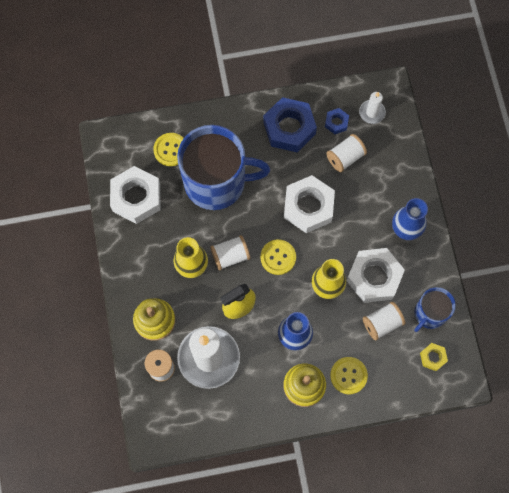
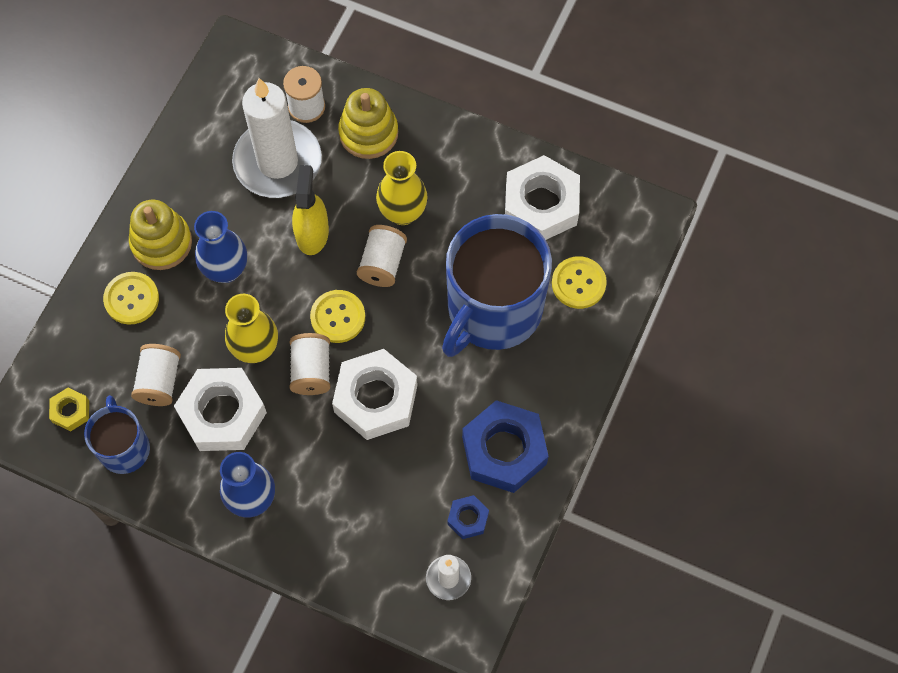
camera: 125 degrees right, 5 degrees down
(345, 157) = (409, 494): white spool -> white spool (311, 371)

